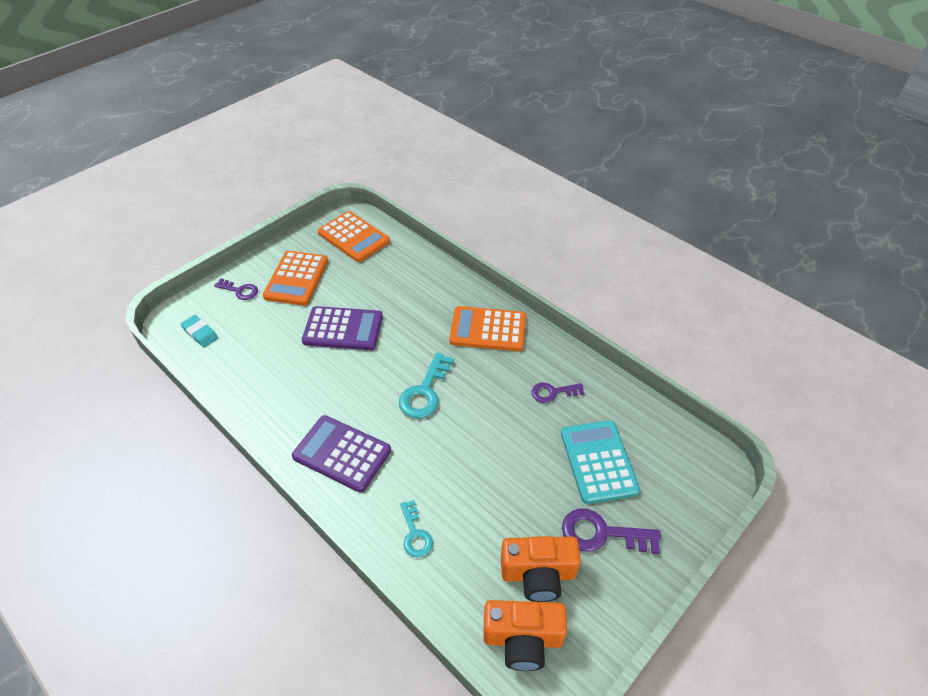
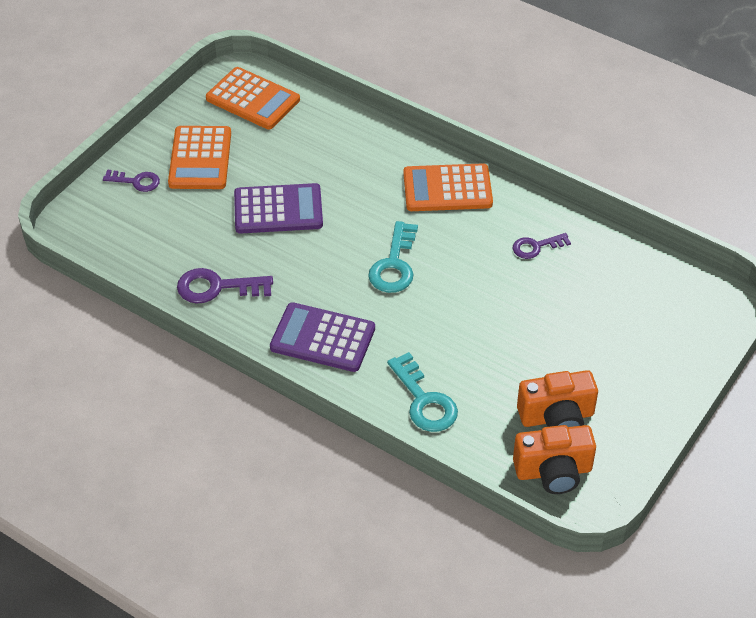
camera: 10 degrees left, 0 degrees up
(200, 333) = (109, 236): turquoise eraser -> none
(415, 533) = (424, 400): turquoise key -> turquoise key, size x1.58
(598, 461) = (598, 308): turquoise calculator -> none
(602, 533) = (613, 373): purple key -> purple key (217, 287)

